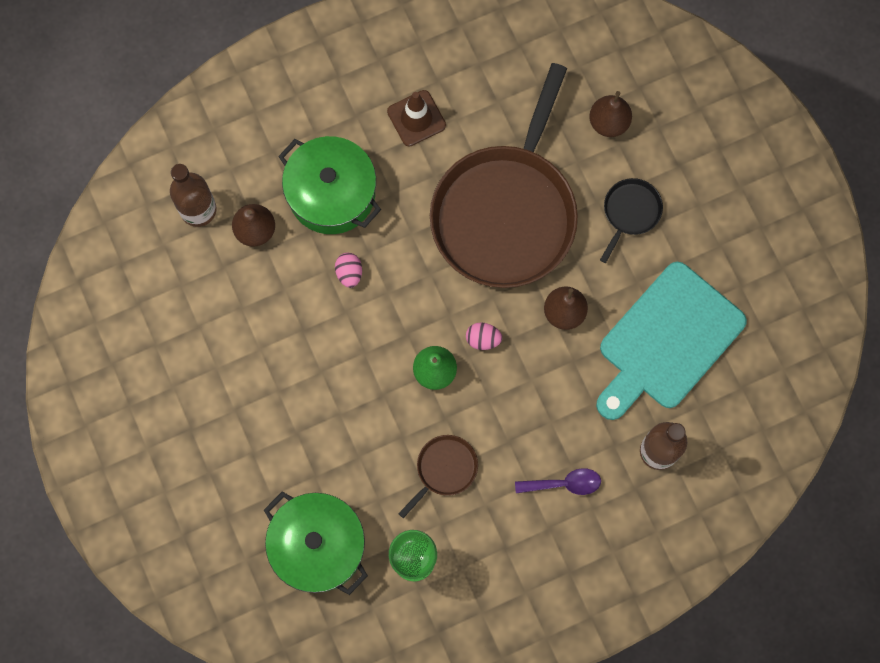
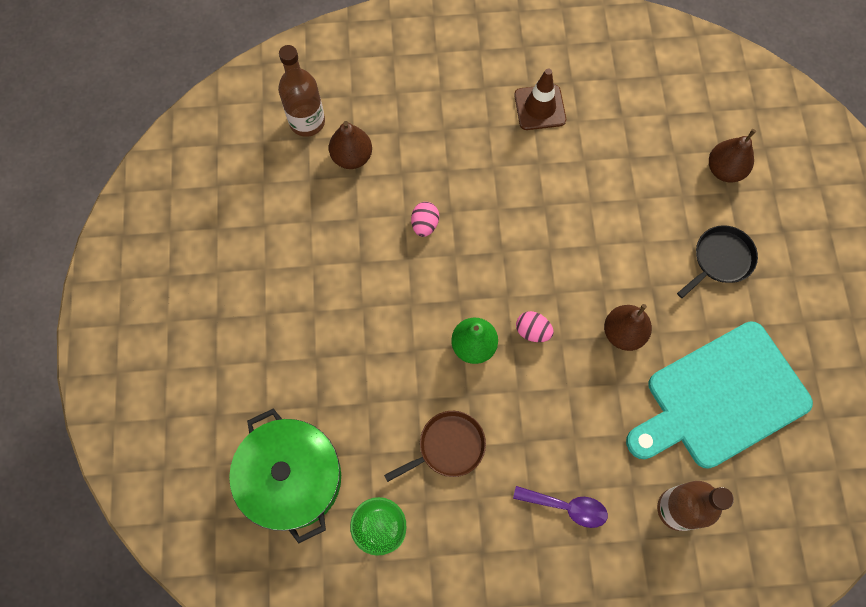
camera: 20 degrees right, 5 degrees down
(331, 193) = (435, 148): green pot -> none
(506, 213) = (596, 220): brown pan -> none

